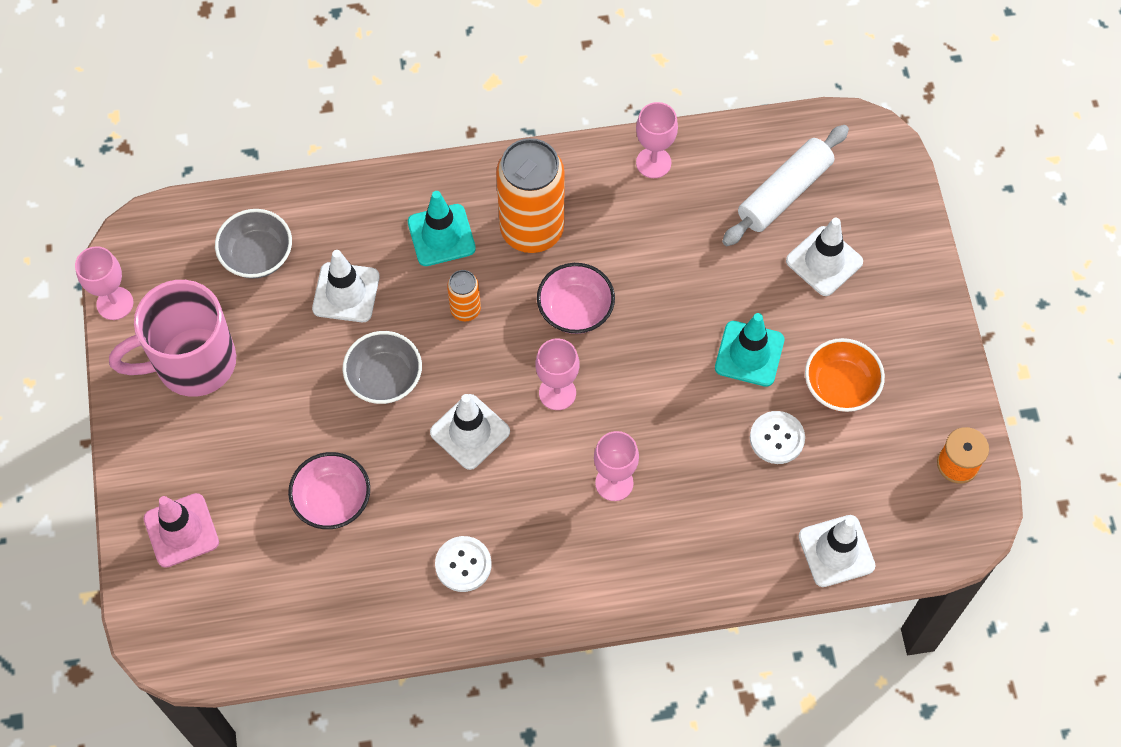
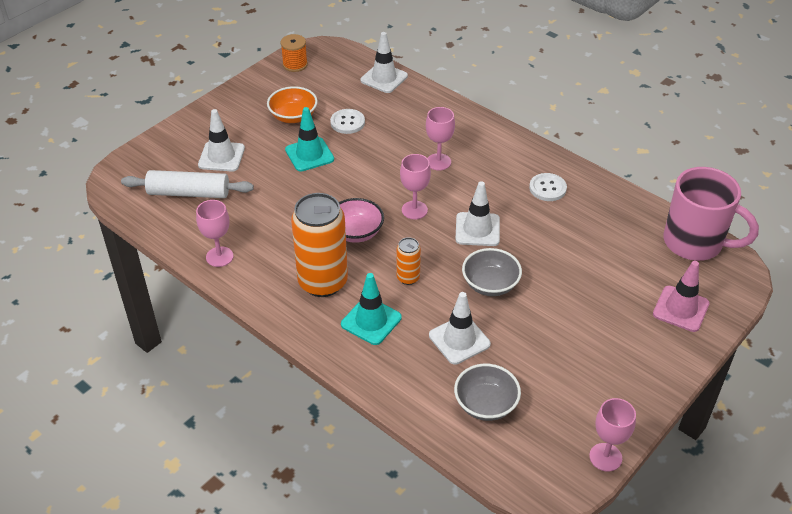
camera: 130 degrees left, 20 degrees down
(193, 363) = (590, 381): pink mug -> pink mug (695, 243)
(332, 500) = (582, 258): pink bowl -> none

